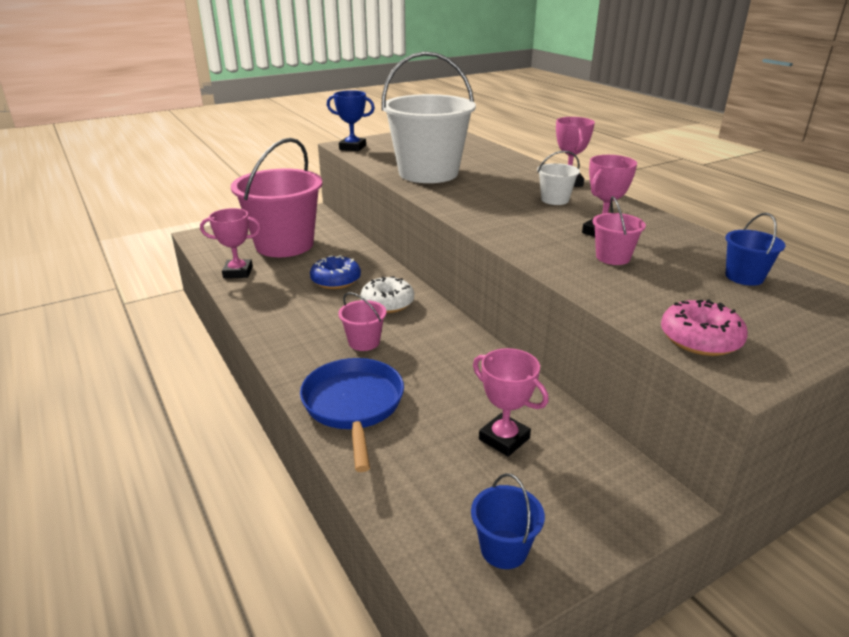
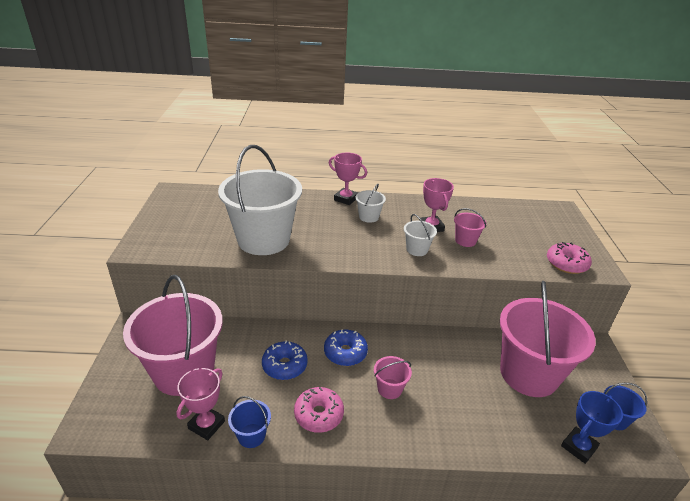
camera: 60 degrees left, 5 degrees up
(292, 315) = (319, 414): none -> pink donut
(352, 147) = (151, 248): blue trophy -> blue trophy (579, 447)
(353, 406) = (464, 428): blue pan -> none
(387, 303) = (345, 353): white donut -> blue donut
(504, 439) = (528, 374): pink trophy -> pink bucket
(537, 235) = (417, 249): none -> white bucket
(744, 277) = (512, 218): blue bucket -> blue bucket (251, 435)

